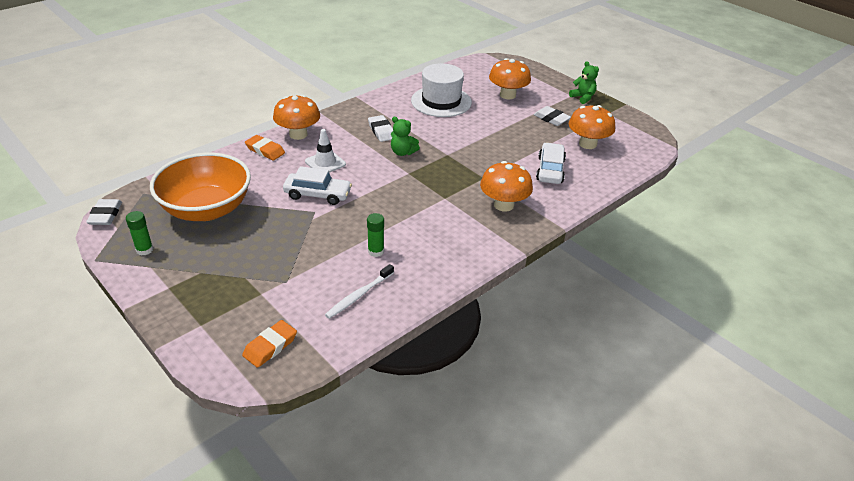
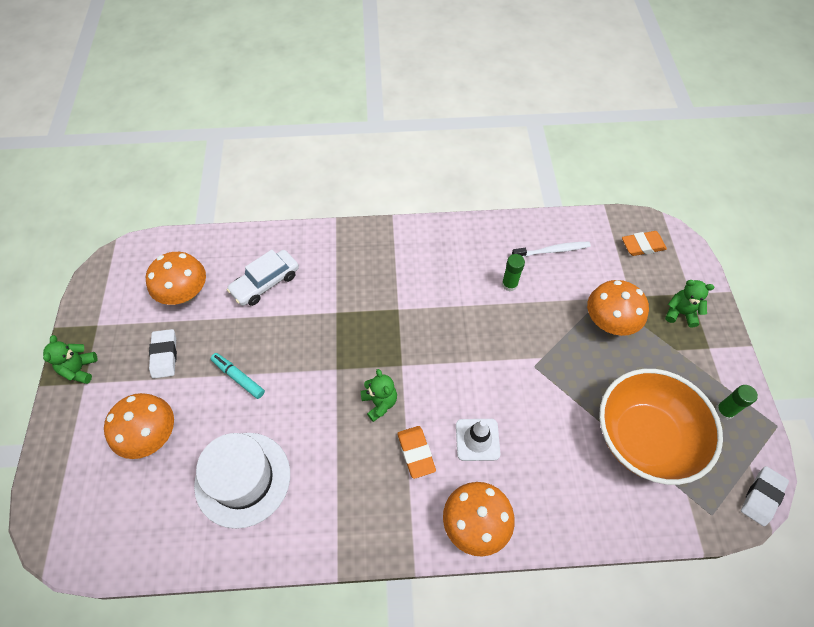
camera: 140 degrees left, 20 degrees up
(205, 302) = (680, 313): none -> green teddy bear
(265, 150) = (535, 513): orange eraser -> orange eraser (416, 453)
(317, 194) = (517, 389): white car -> none
(381, 131) = (370, 461): white eraser -> none
(498, 128) = (238, 377): none -> turquoise marker
(503, 205) = (355, 268): orange mushroom -> orange mushroom (609, 322)

